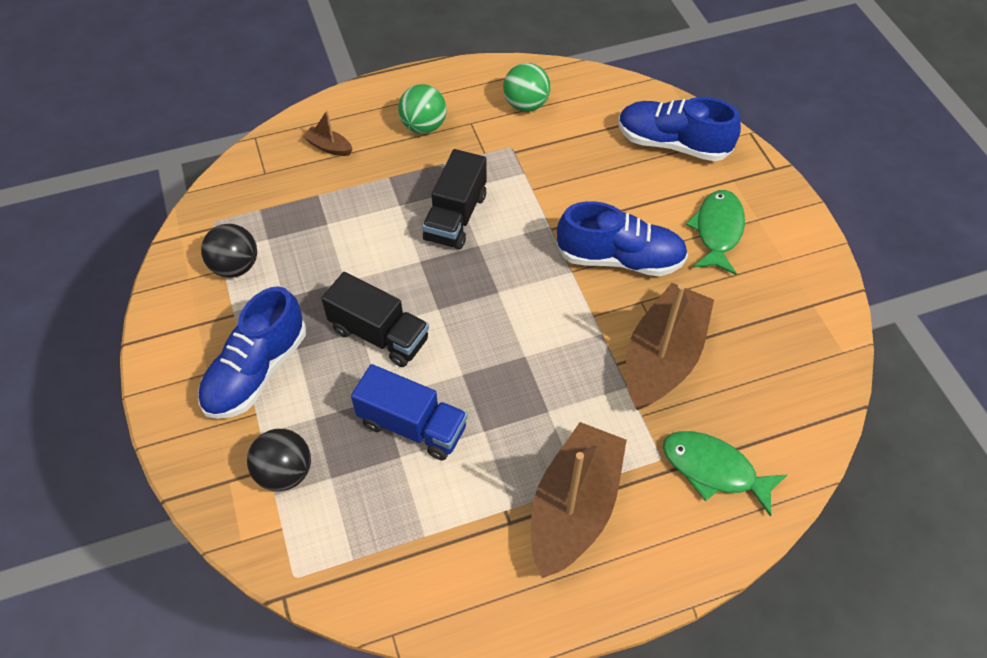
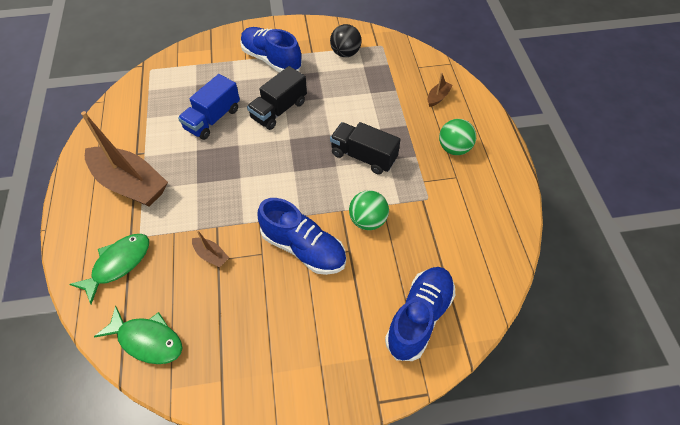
camera: 100 degrees right, 0 degrees up
(285, 472) = (206, 68): black ball -> none
(526, 105) = (474, 215): green ball -> green ball (368, 220)
(620, 259) = (303, 248): blue shoe -> blue shoe turned 75 degrees counterclockwise
(663, 358) = (211, 255): brown boat -> brown boat, size x0.42
(717, 231) = (315, 326): green fish -> green fish (147, 340)

